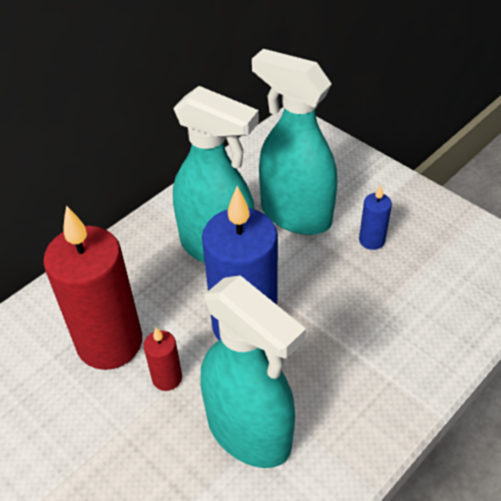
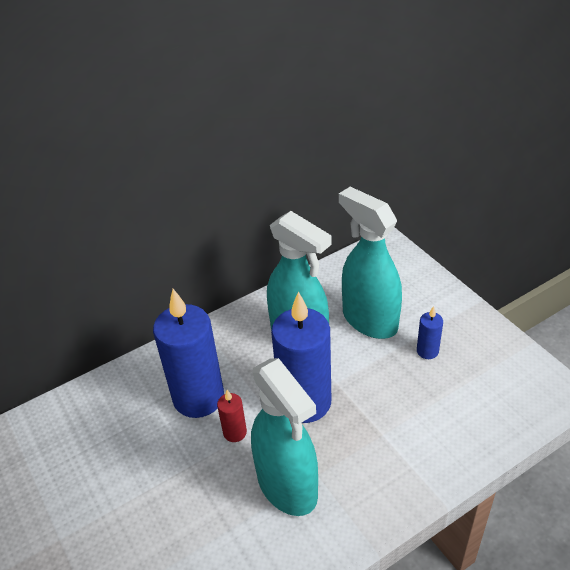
camera: 15 degrees right, 5 degrees down
(110, 343) = (198, 397): red candle -> blue candle

